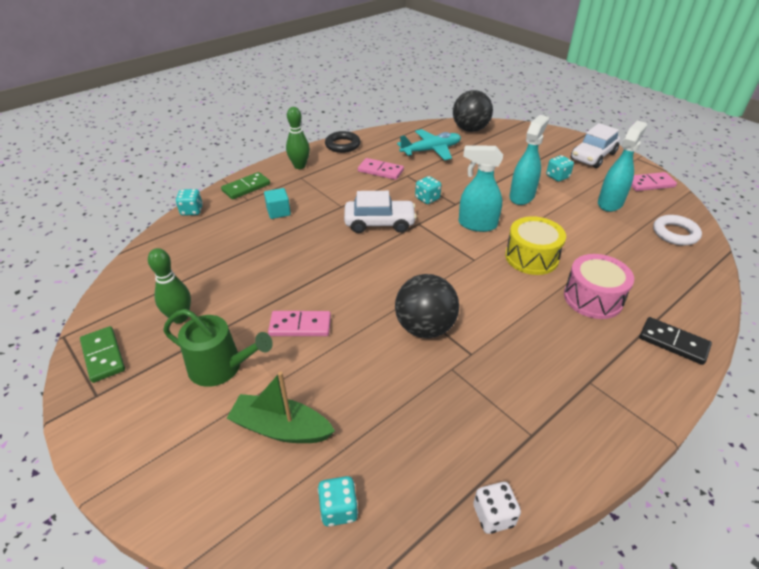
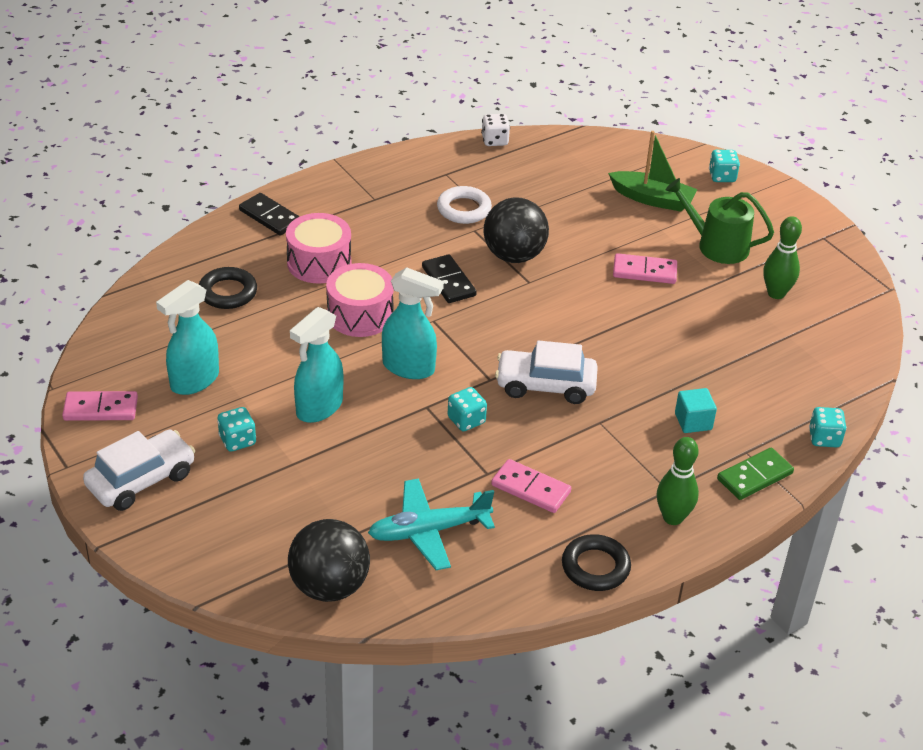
camera: 175 degrees left, 0 degrees up
(103, 356) = (837, 267): green domino -> none
(338, 509) = (604, 154): turquoise dice -> turquoise dice (722, 176)
(475, 294) = (448, 281): none -> black domino
(531, 257) = (360, 315): yellow drum -> pink drum
(643, 263) = (228, 292): none -> black ring
(675, 233) = (148, 324): white ring -> white ring (464, 209)

